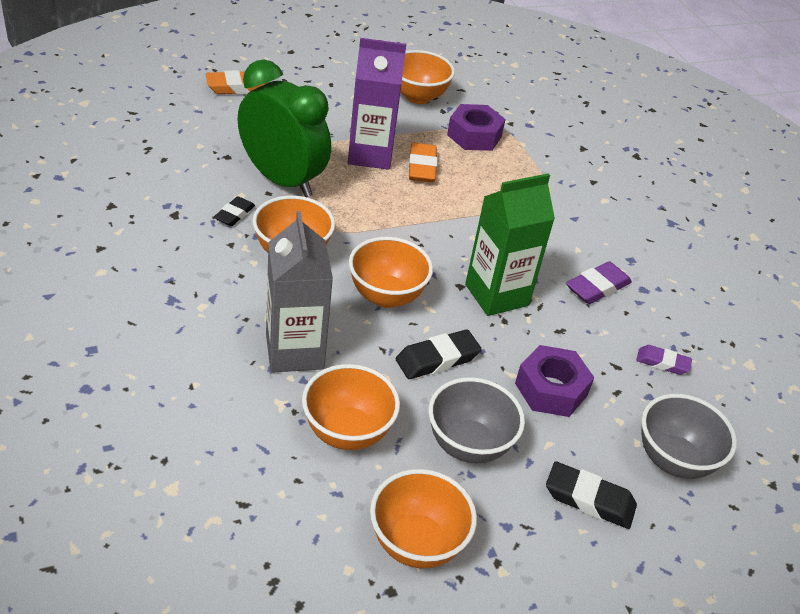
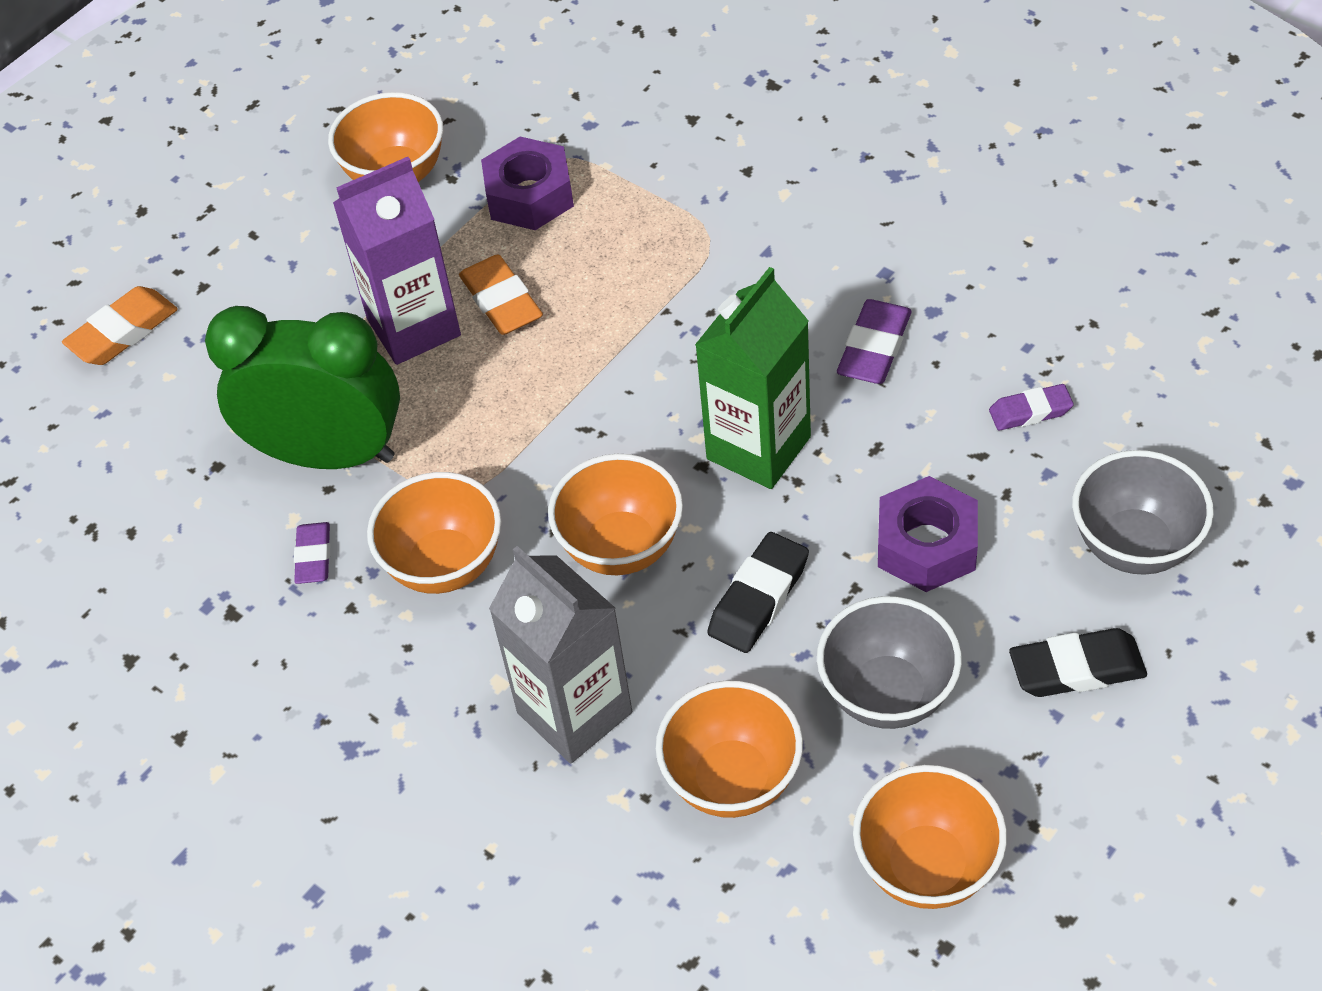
camera: 20 degrees left, 10 degrees up
(234, 214) = (314, 557): black eraser -> purple eraser

